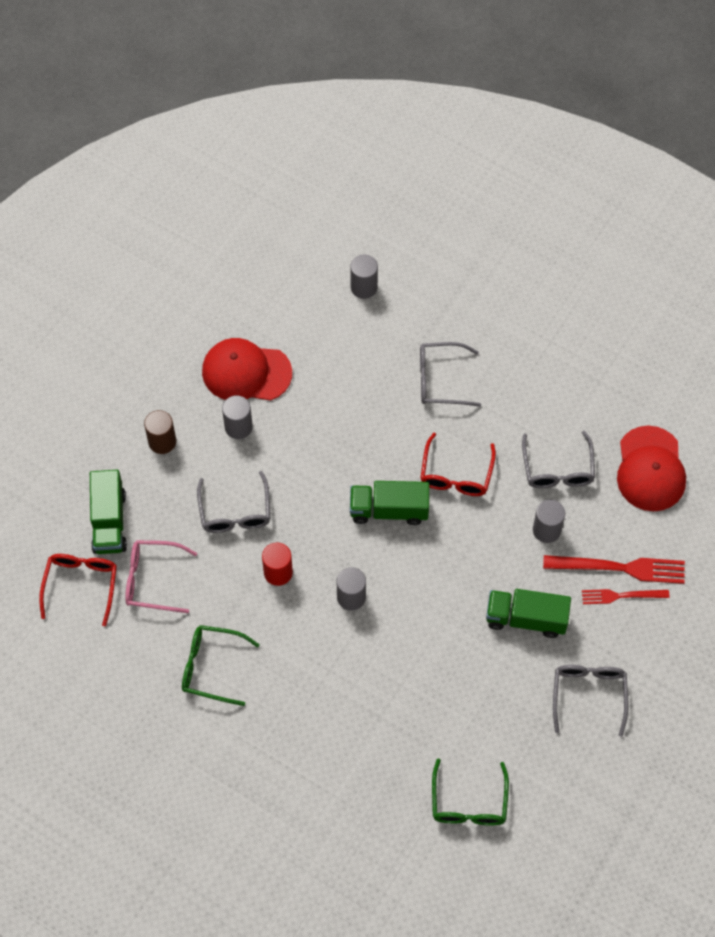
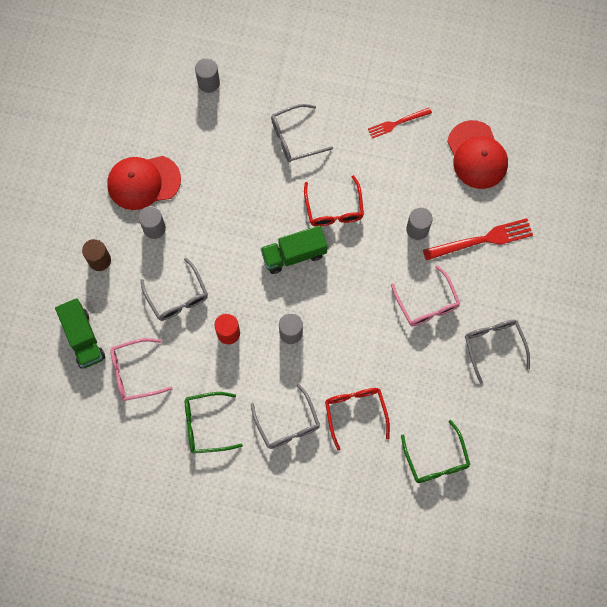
camera: 20 degrees left, 10 degrees up
(81, 585) = (81, 396): red glasses -> red glasses (355, 412)
(526, 618) = (427, 303): green truck -> pink glasses
(557, 469) = (408, 178): grey glasses -> grey glasses (287, 424)
(621, 596) = (490, 261): red fork -> red fork (397, 123)

